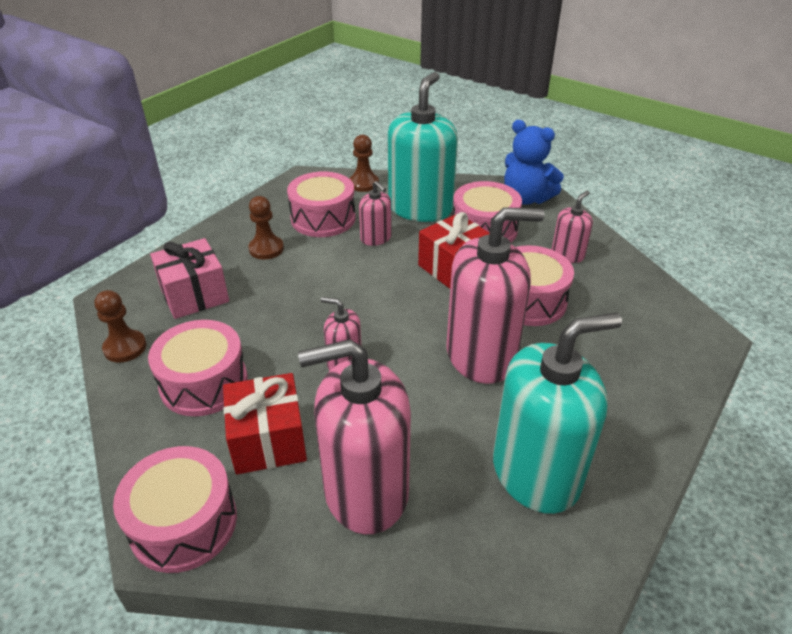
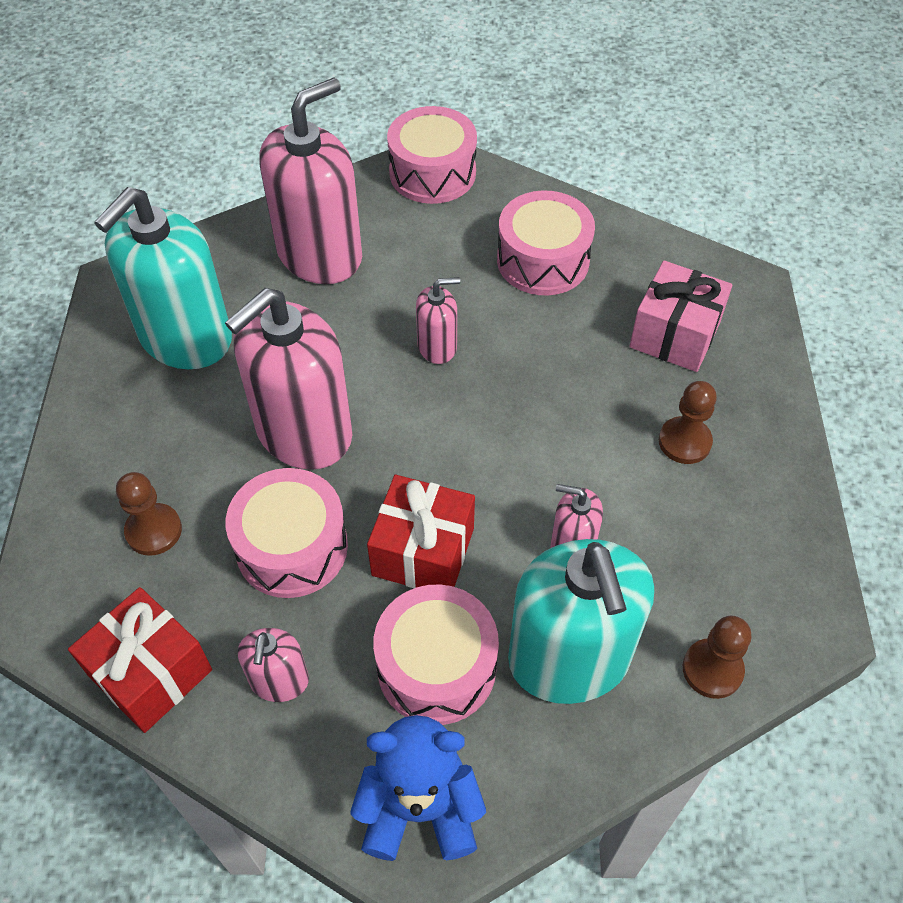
camera: 145 degrees right, 15 degrees up
(125, 347) = (655, 250): brown pawn -> brown pawn (154, 531)
(268, 440) = (433, 248): red gift -> red gift (150, 673)
(323, 218) = (681, 543): pink drum -> none

